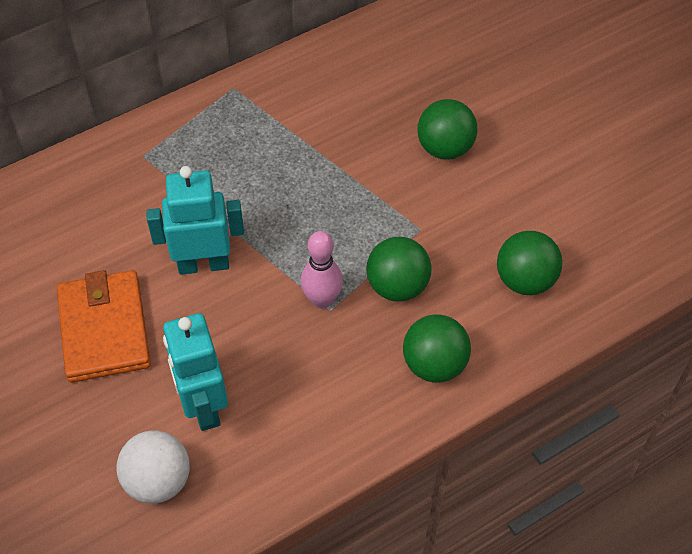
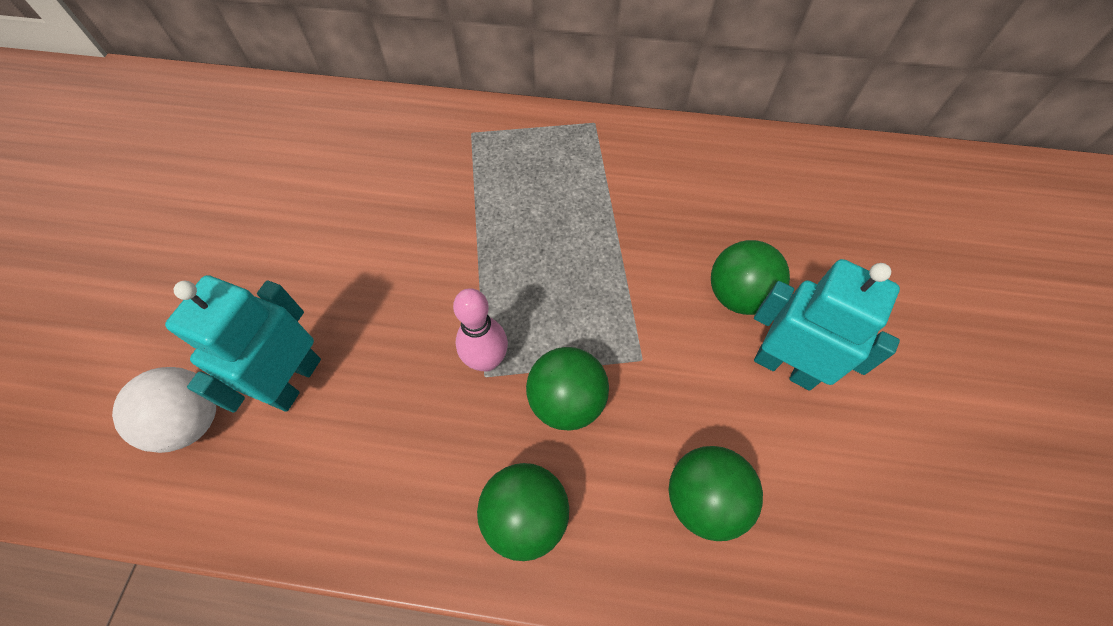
camera: 40 degrees right, 5 degrees up
(104, 329) = (298, 252): orange wallet -> none
(203, 264) = (424, 252): turquoise robot -> turquoise robot (785, 366)

